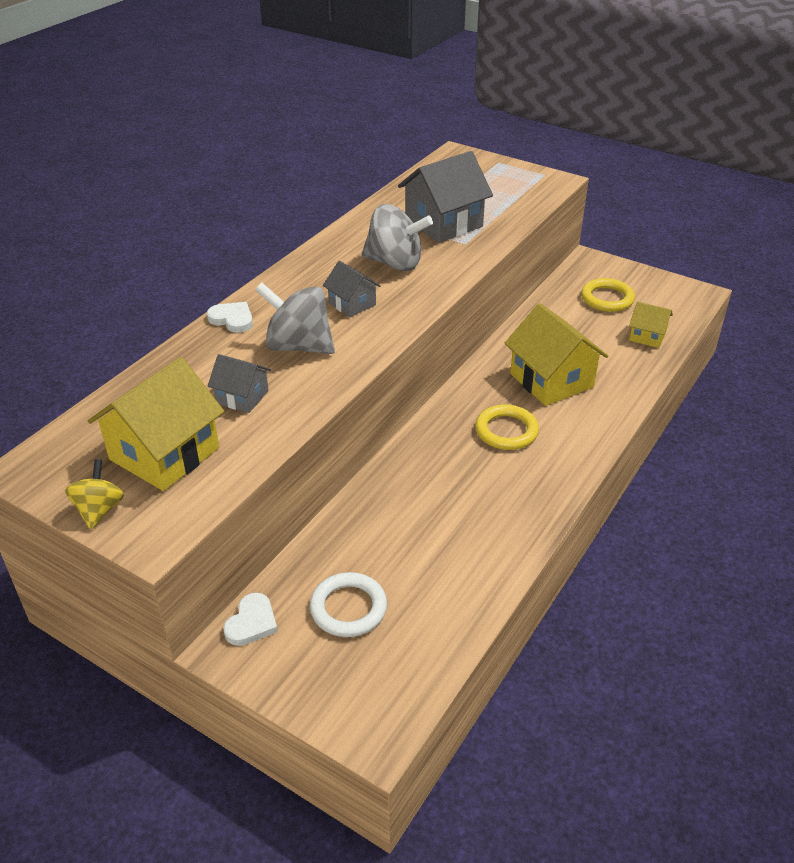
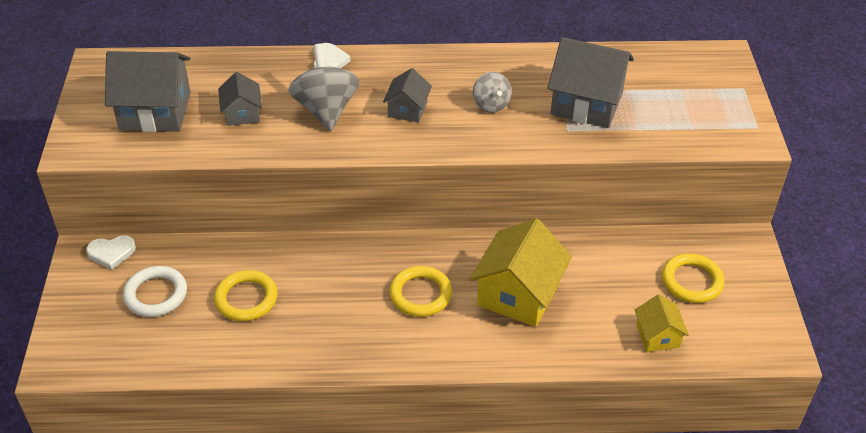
camera: 55 degrees right, 5 degrees up
(99, 510) = (83, 113): yellow spinning top -> none
(164, 454) = (155, 111): yellow house -> grey house
(395, 263) = (491, 105): grey spinning top -> grey spinning top, size x0.58
(415, 542) = (246, 299): none -> yellow ring

